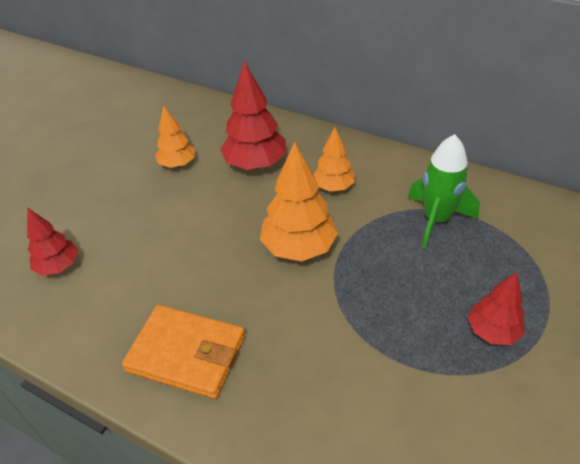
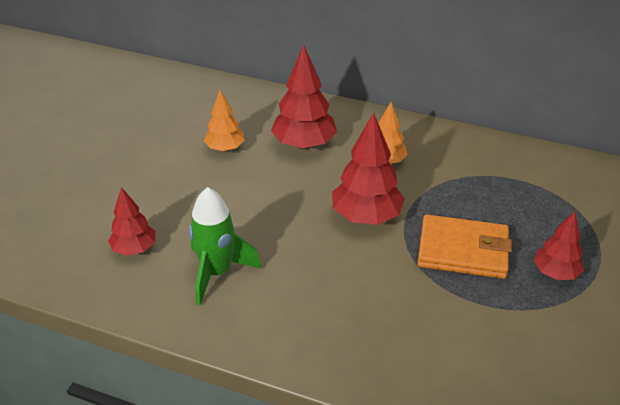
camera: 10 degrees left, 5 degrees down
(186, 353) = (285, 313): orange wallet -> orange wallet (463, 250)
(299, 248) = (366, 217): orange tree -> red tree
(436, 220) = (488, 185): green rocket -> green rocket (217, 273)

